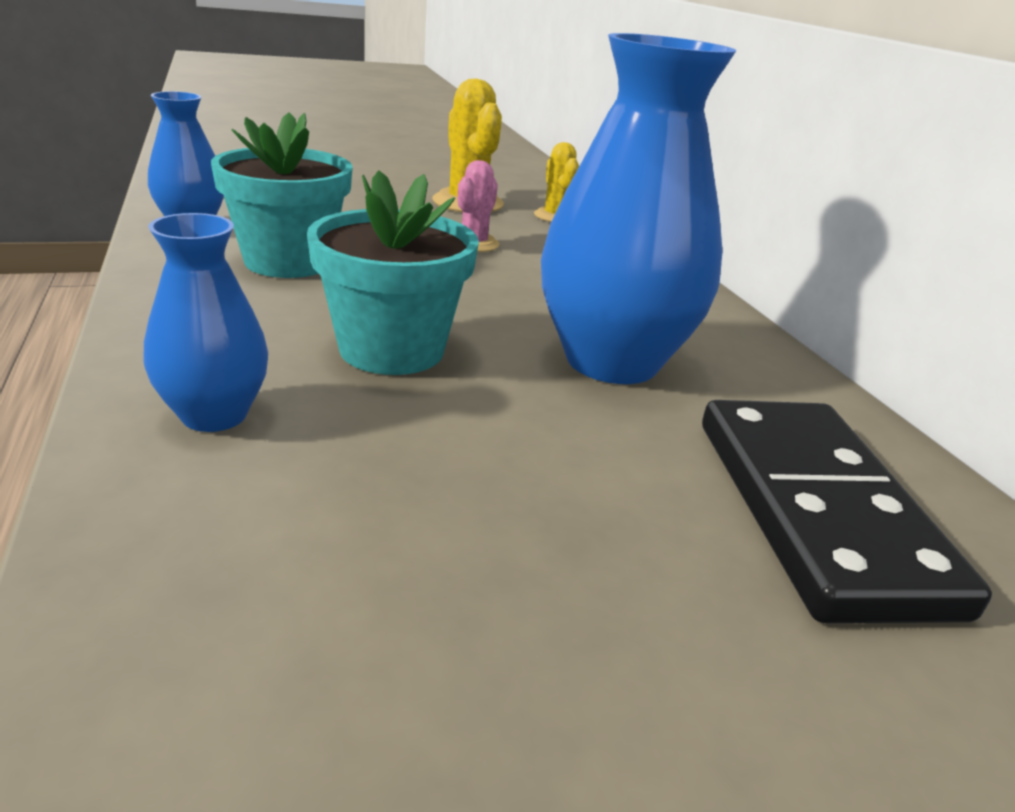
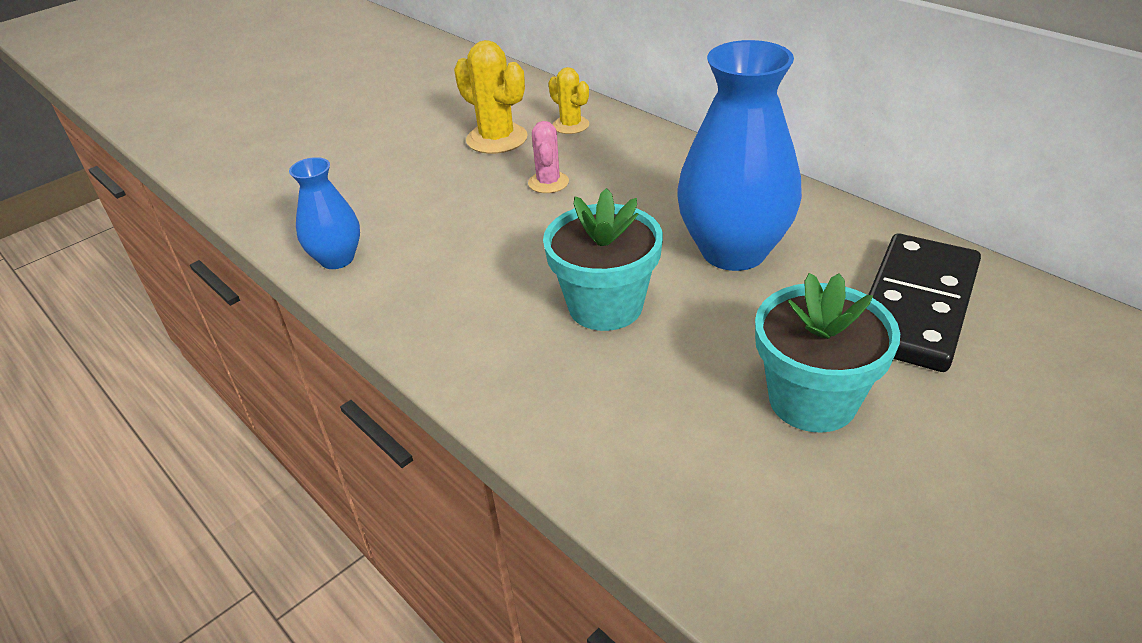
camera: 20 degrees left, 10 degrees up
(214, 415) = (568, 405): blue vase -> none
(288, 261) = (451, 262): turquoise flower pot -> turquoise flower pot (812, 400)
(818, 511) = (916, 306): black domino -> black domino turned 60 degrees clockwise

